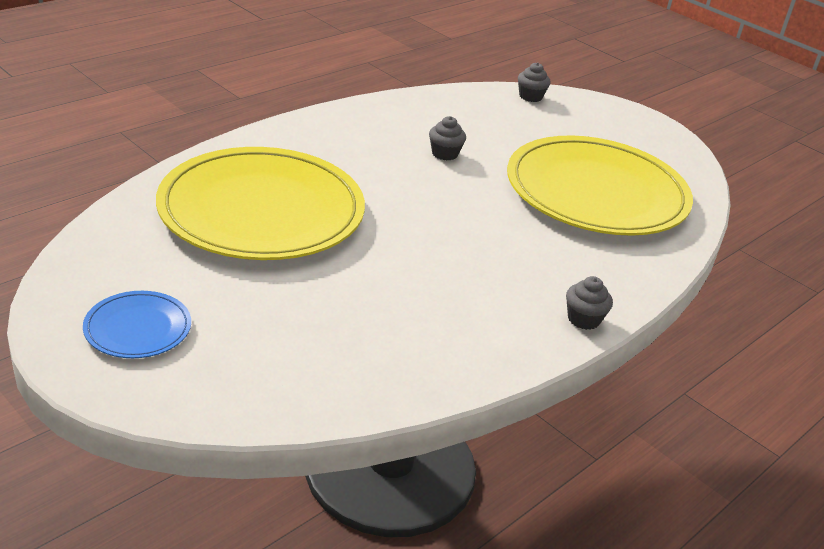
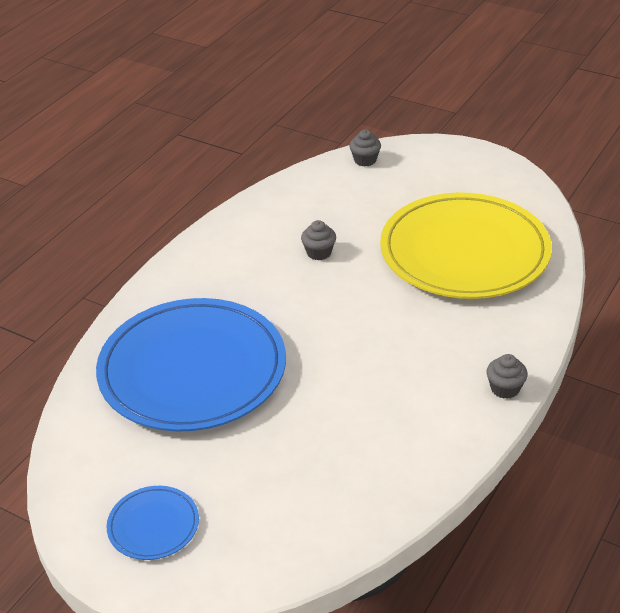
camera: 10 degrees left, 5 degrees up
(261, 211) = (192, 370): yellow plate -> blue plate

